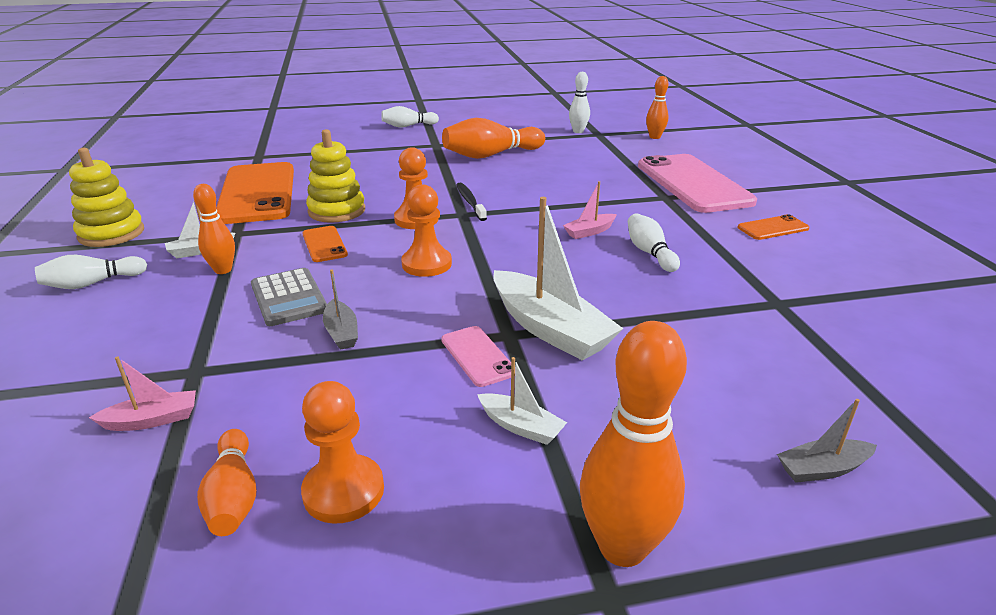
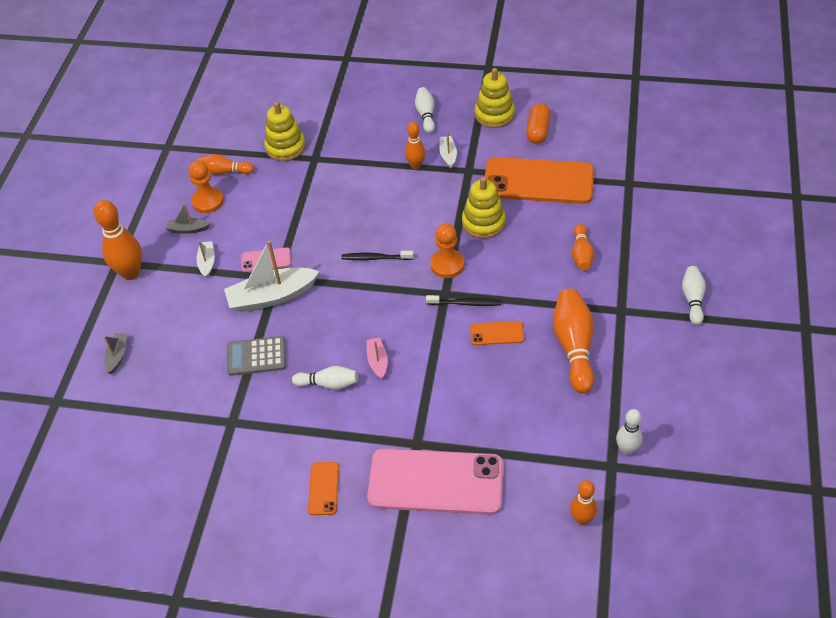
camera: 115 degrees right, 20 degrees up
(152, 420) = (285, 147): pink boat -> yellow stacking toy
(158, 204) = (538, 131): none -> orange capsule
(288, 298) = (366, 192): grey calculator -> grey calculator (256, 356)
(324, 244) = (429, 212): orange phone -> orange phone (497, 333)
(341, 332) = (318, 210): grey boat -> grey boat (188, 229)
(370, 164) = (581, 254): none -> orange bowling pin
(426, 264) = (375, 258): orange pawn -> black toothbrush
(521, 426) = (207, 262): white boat -> white boat turned 120 degrees clockwise

